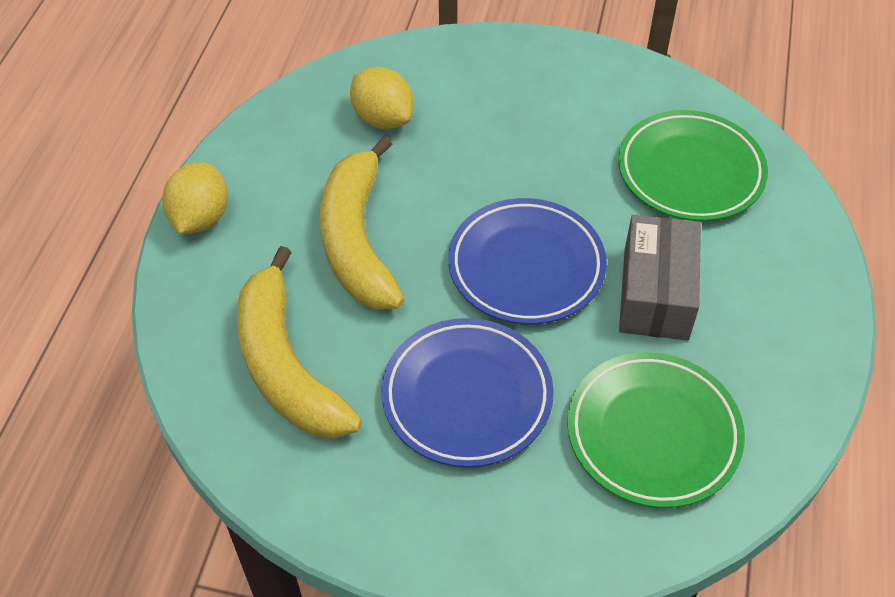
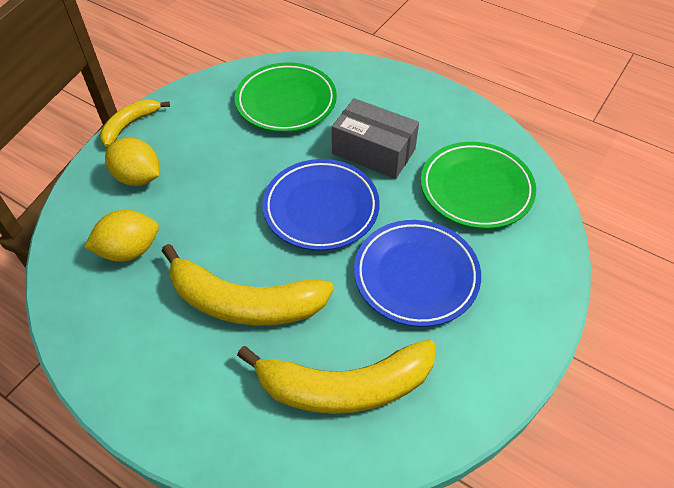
camera: 70 degrees left, 0 degrees up
(200, 218) = (155, 417): yellow lemon -> yellow lemon (138, 177)
(558, 44) = (130, 125): none -> yellow banana

